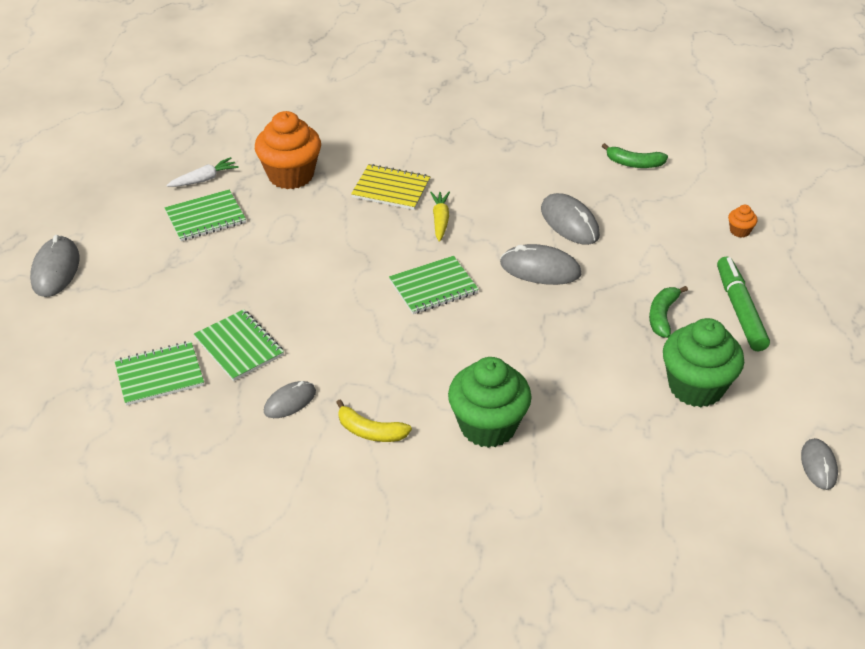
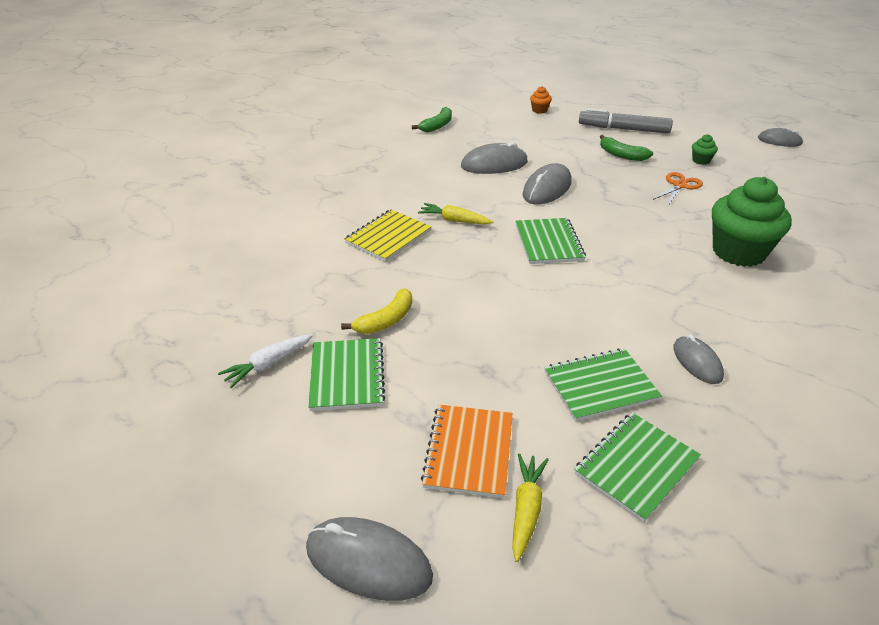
camera: 70 degrees left, 5 degrees down
(108, 327) = (526, 509): none -> yellow carrot
(151, 291) = (469, 451): none -> orange notebook
(159, 375) = (636, 466): green notebook -> green notebook turned 45 degrees clockwise
(204, 179) = (268, 365): white carrot -> white carrot turned 120 degrees counterclockwise
(291, 175) = (316, 295): orange cupcake -> none
(370, 431) = (743, 316): yellow banana -> yellow banana (386, 320)
(614, 371) = (679, 185): none -> orange scissors
(696, 387) = (701, 160): green cupcake -> green cupcake, size x0.41
(740, 310) = (623, 129): green marker -> grey marker

